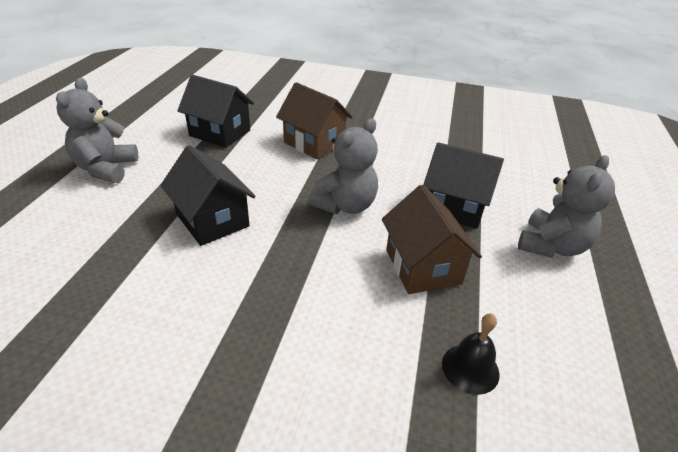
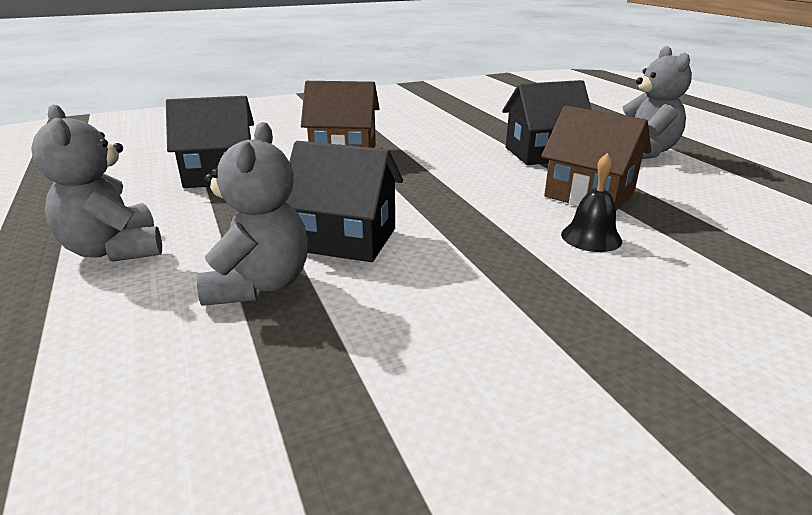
camera: 35 degrees left, 10 degrees down
(345, 205) = (456, 182): grey teddy bear -> grey teddy bear (259, 285)
(470, 368) = (728, 235): black bell -> black bell (591, 237)

